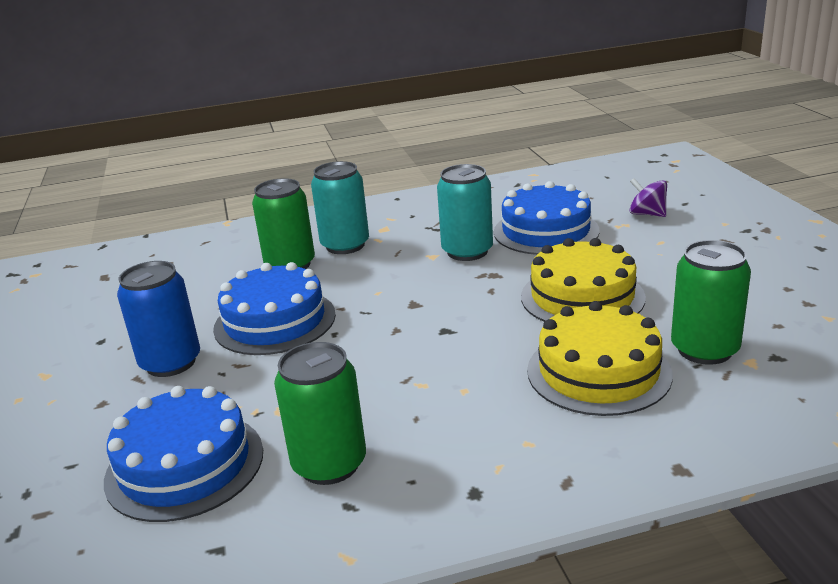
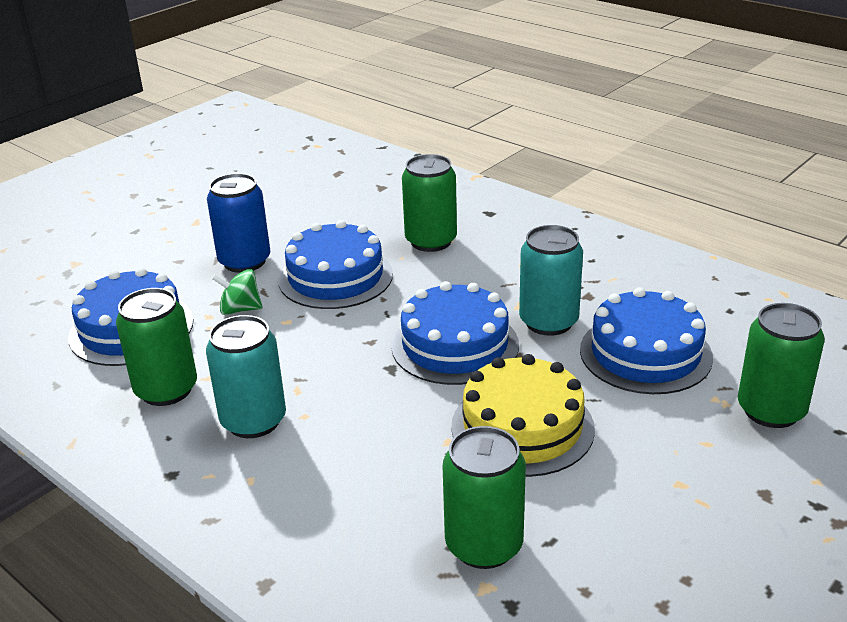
camera: 55 degrees right, 5 degrees up
(251, 385) = (240, 309): none -> green spinning top
(345, 245) = (493, 251): turquoise can -> turquoise can (253, 421)
(449, 294) = (455, 345): none -> blue cake
(598, 372) = (388, 484): yellow cake -> none
(647, 214) = (771, 410): purple spinning top -> green can

